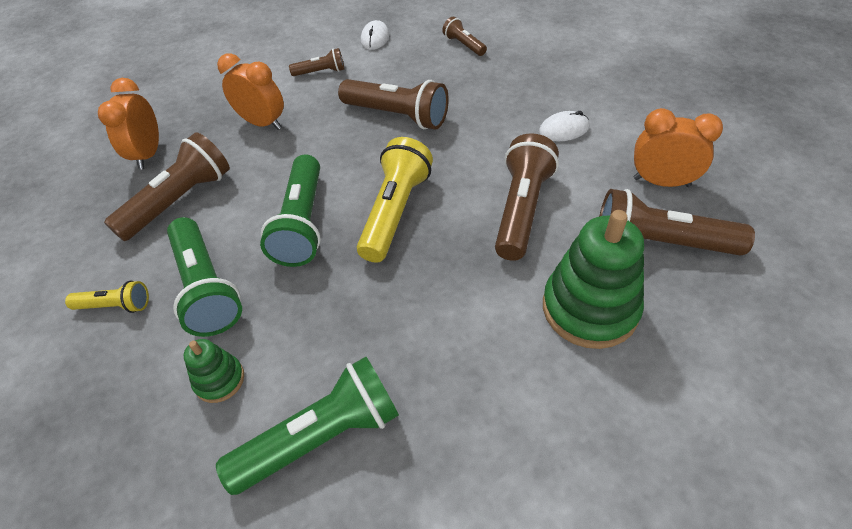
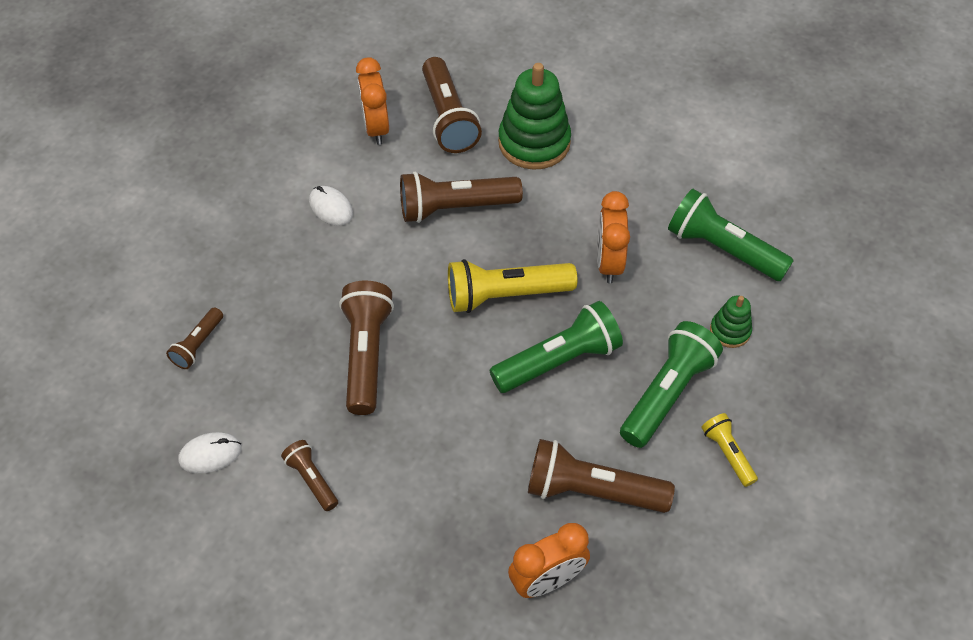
camera: 120 degrees left, 5 degrees up
(262, 123) = (437, 487): orange clock -> orange clock (608, 263)

